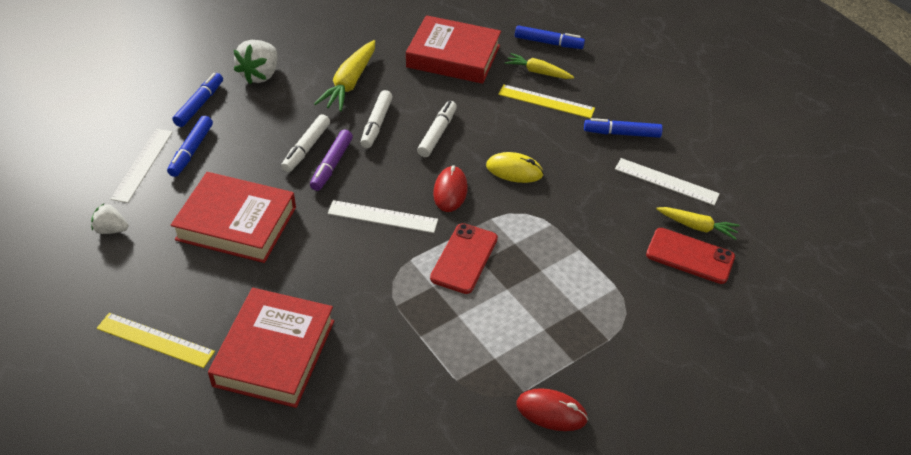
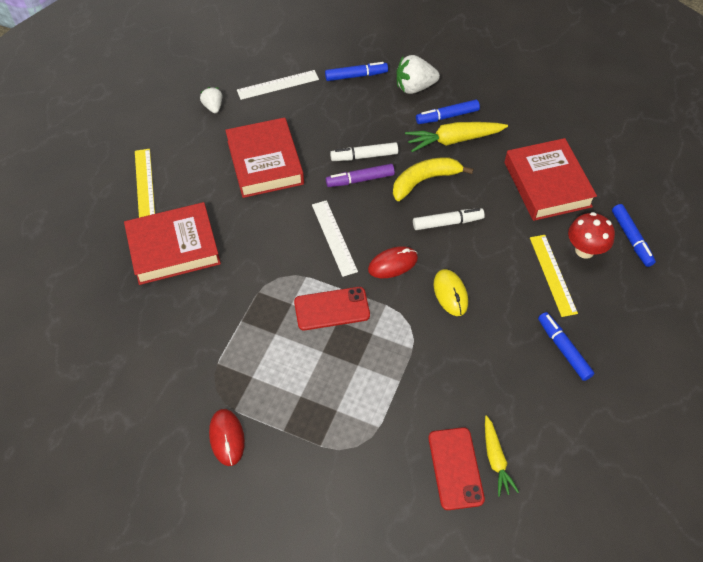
camera: 60 degrees right, 10 degrees up
(191, 151) = (310, 100): blue marker -> blue marker (447, 116)
(376, 124) = (424, 181): white marker -> yellow banana
(538, 72) = (584, 250): yellow carrot -> red mushroom
(666, 181) = (532, 411): white ruler -> none

